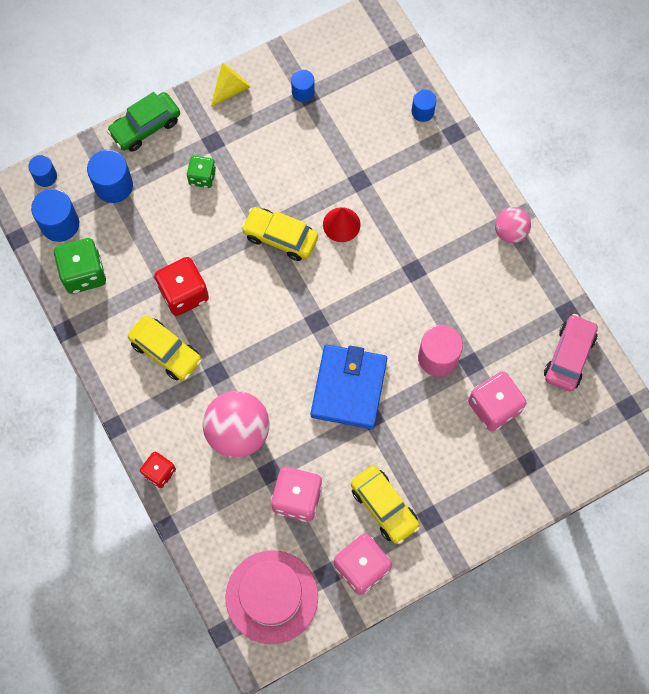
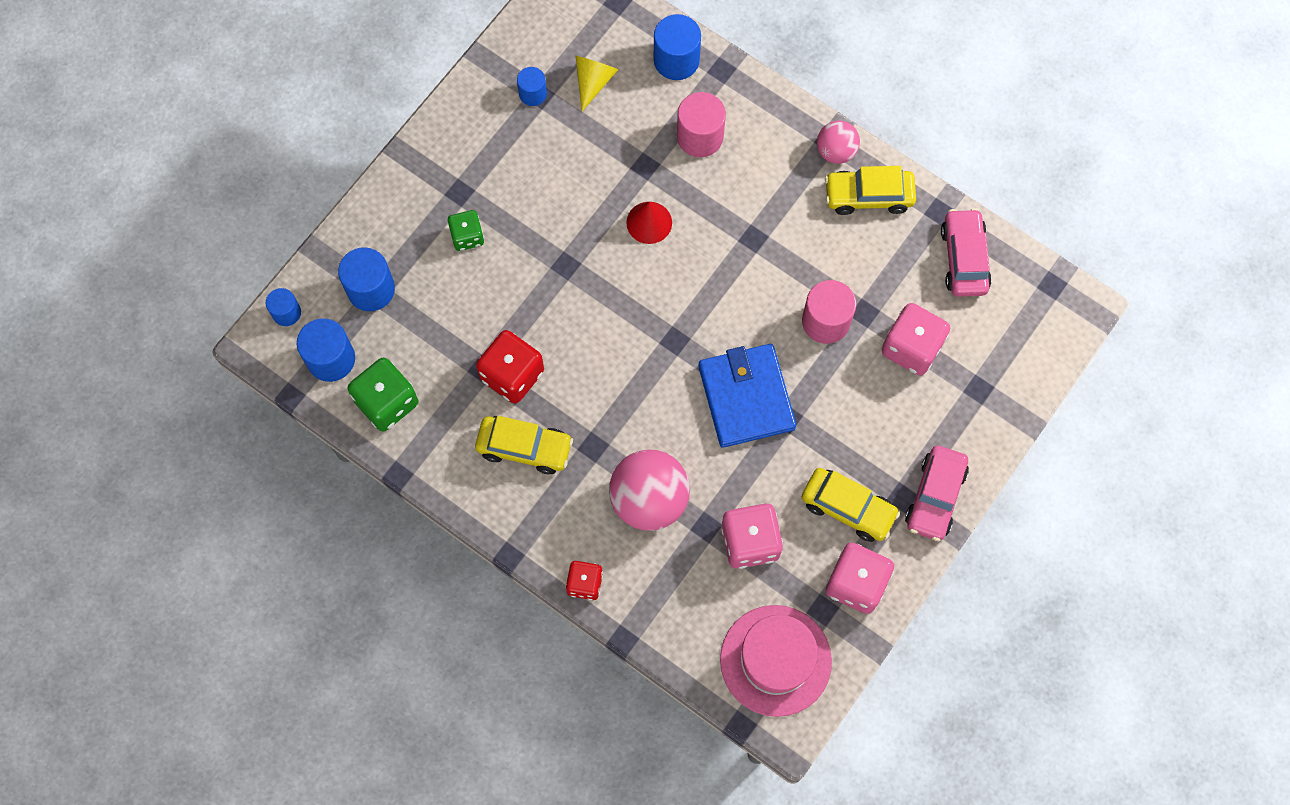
camera: 25 degrees left, 0 degrees up
(145, 127) = (373, 208): green car -> none
(231, 88) = (449, 124): yellow cone -> yellow cone (593, 82)
(280, 237) = (588, 266): yellow car -> yellow car (868, 196)
(411, 176) = (700, 136): none -> pink cylinder
(422, 111) = (676, 60): blue cylinder -> blue cylinder, size x1.66
(455, 529) = (935, 497): none -> pink car

